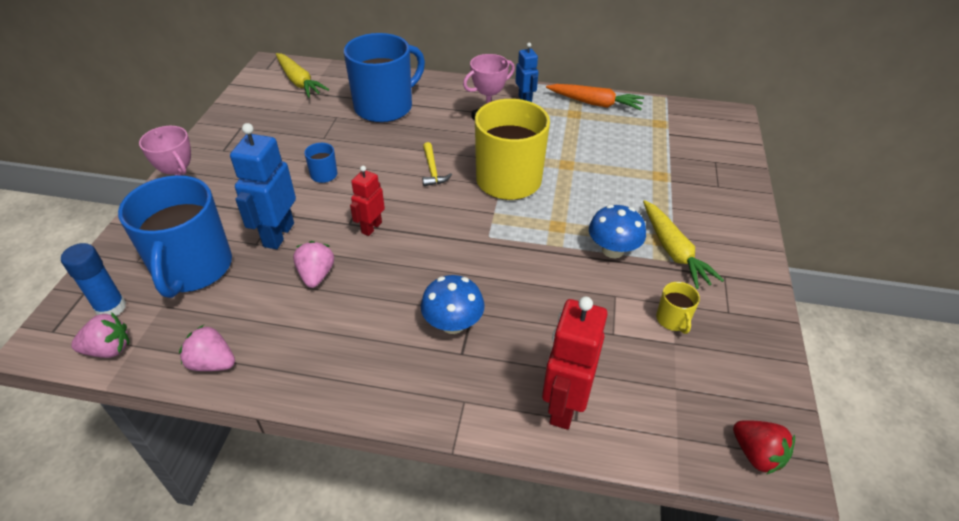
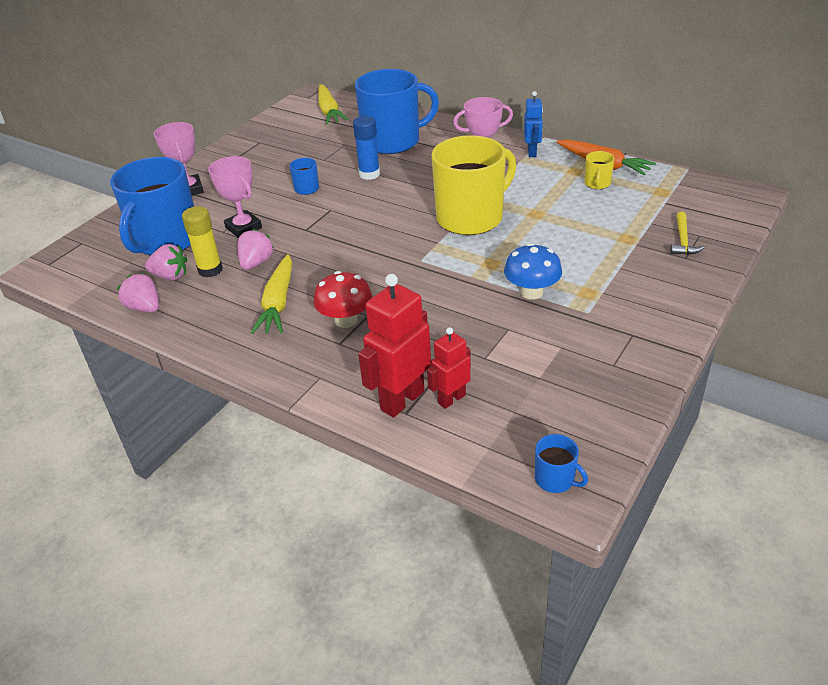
camera: 25 degrees right, 5 degrees down
(109, 349) = (79, 283): pink strawberry -> pink strawberry (170, 276)
(111, 308) = (95, 256): blue glue stick -> blue glue stick (369, 174)
(267, 295) = (210, 270): none -> yellow glue stick
(278, 235) = (243, 228): blue robot -> pink trophy
(371, 227) = (322, 235): red robot -> red robot (451, 399)
(432, 170) = (404, 199): yellow hammer -> yellow hammer (683, 240)
(453, 324) = (346, 320): blue mushroom -> red mushroom
(673, 251) = (594, 304): yellow carrot -> yellow carrot (278, 303)
(673, 319) = (551, 359): yellow mug -> yellow mug (597, 183)
(756, 454) = (555, 479): red strawberry -> blue mug

